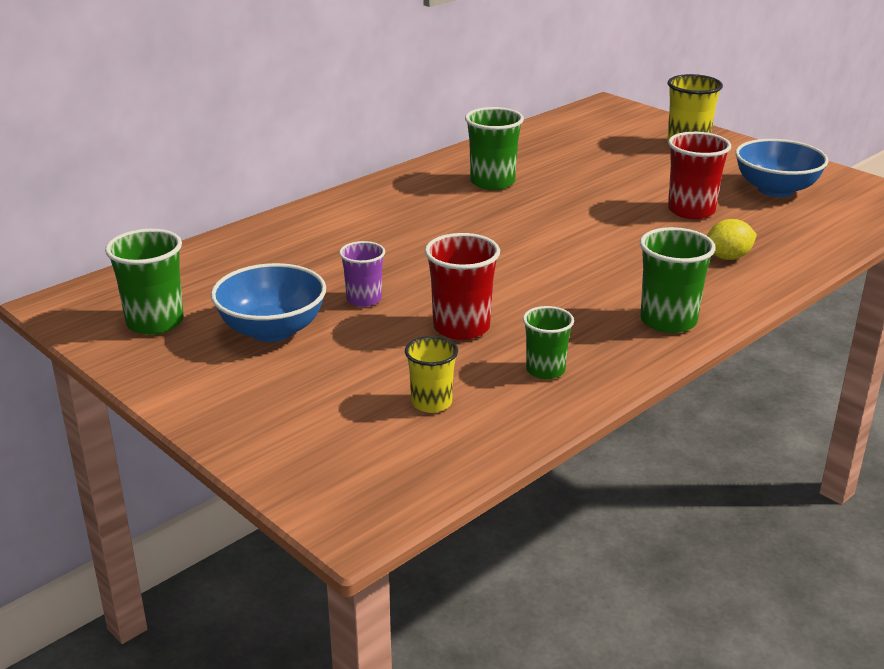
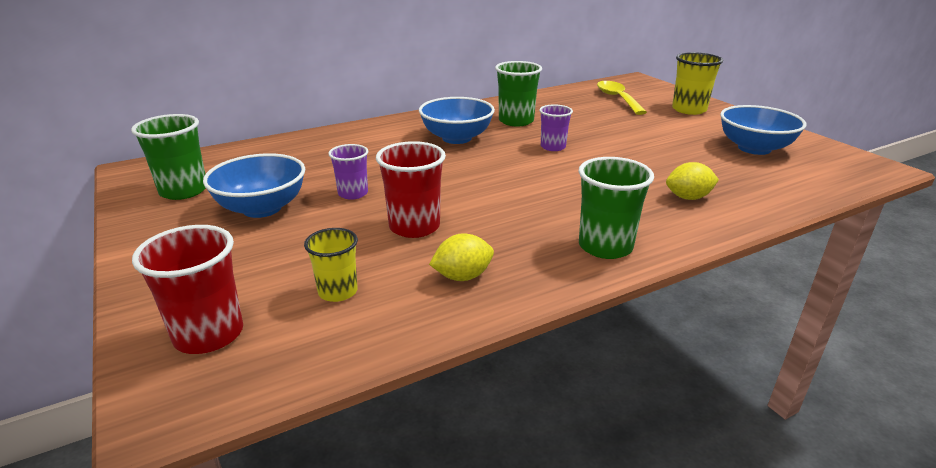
camera: 15 degrees right, 0 degrees up
(435, 214) = (456, 138): none -> blue bowl
(545, 370) = (462, 276): green cup -> yellow lemon
(555, 213) = (553, 147): none -> purple cup
(598, 137) = (617, 99): none -> yellow spoon
(691, 211) = (670, 157): red cup -> red cup (209, 334)

